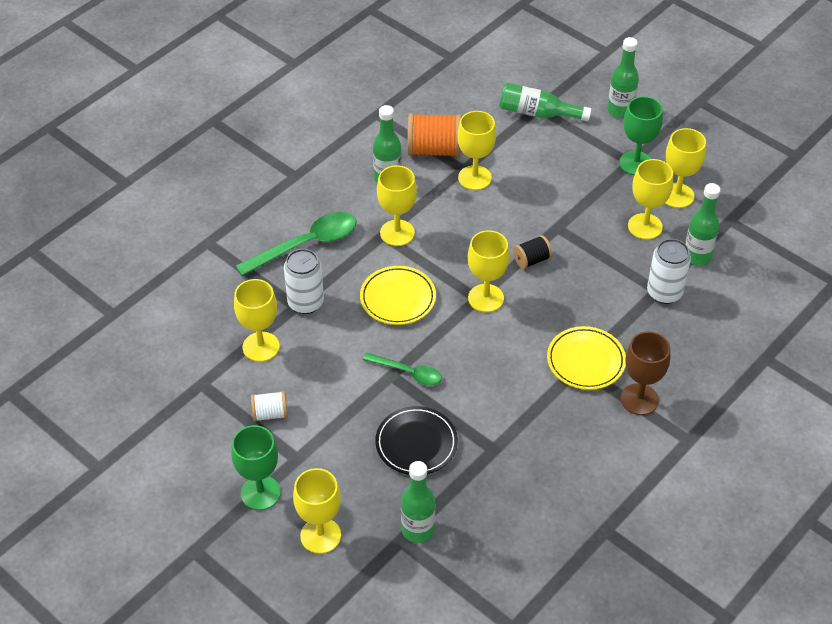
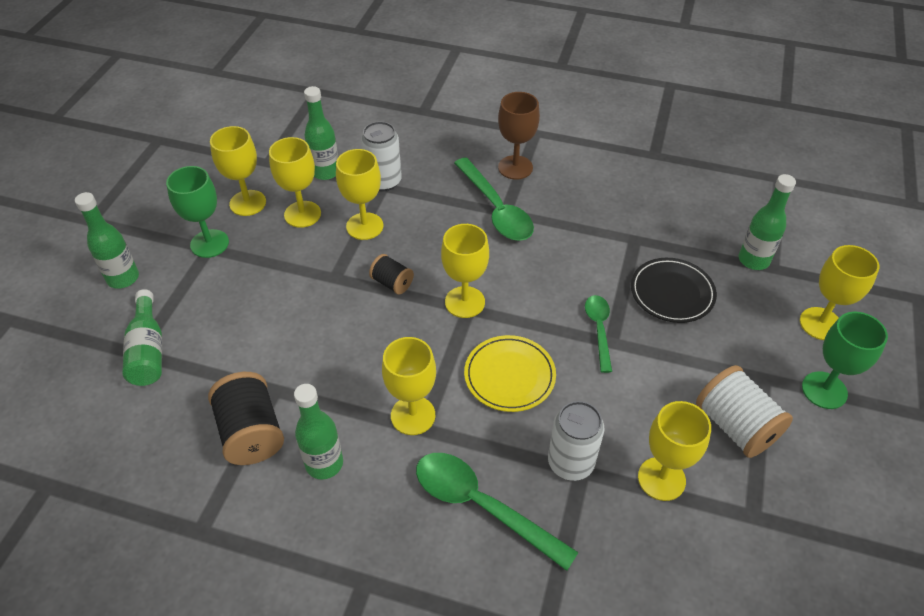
camera: 115 degrees left, 0 degrees up
(270, 414) = (735, 426): white spool -> white spool, size x1.78
(434, 150) = (251, 433): orange spool -> black spool
(474, 178) = (286, 373): yellow goblet -> yellow goblet (364, 226)
(586, 361) = (496, 209): yellow plate -> green spoon

